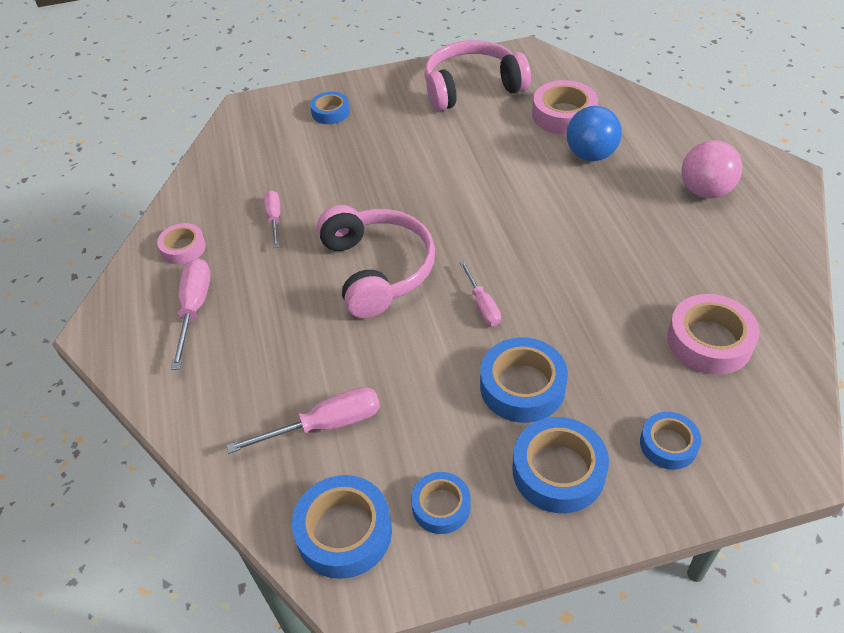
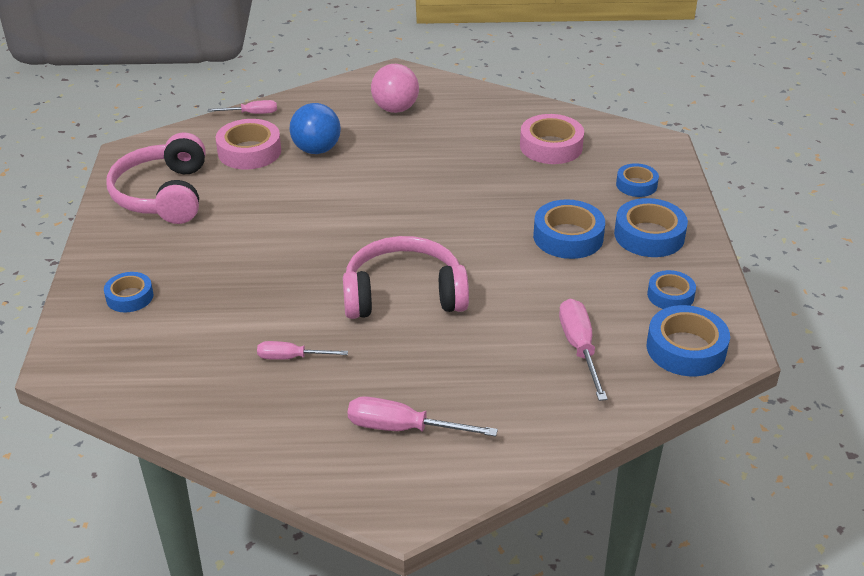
camera: 80 degrees left, 10 degrees down
(183, 248) = (301, 434): pink tape -> none
(482, 305) = (474, 241): pink screwdriver -> pink screwdriver (252, 113)

